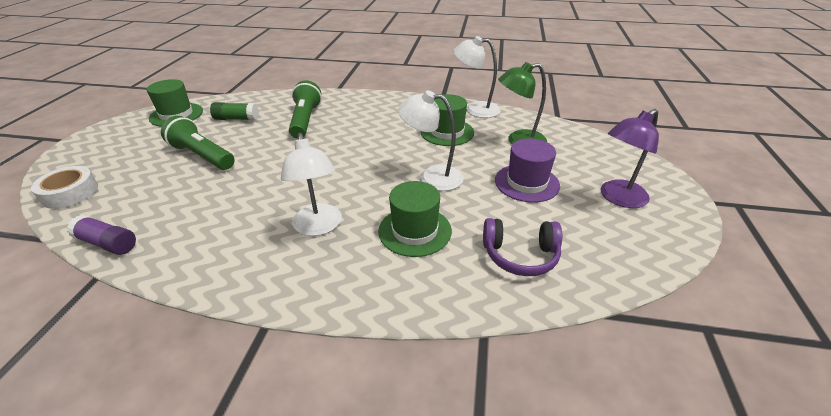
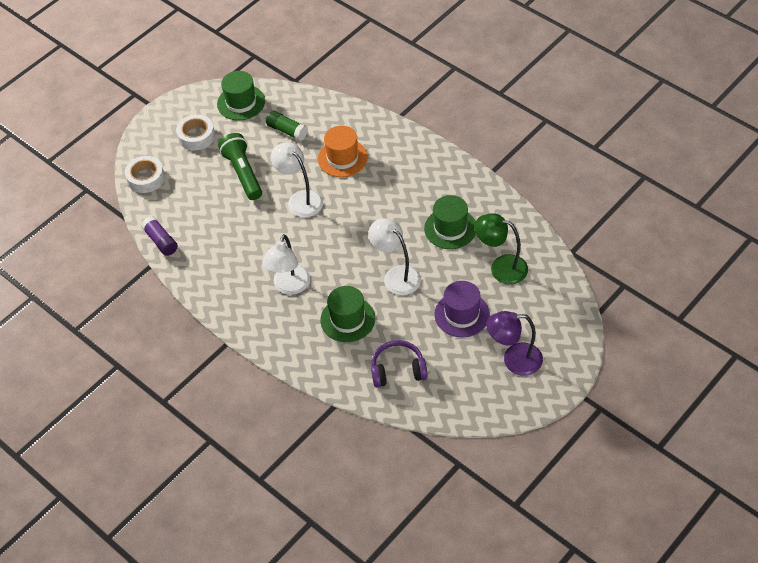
camera: 35 degrees right, 15 degrees up
(132, 146) = (196, 136): none -> white tape
(305, 120) = (342, 158): green flashlight -> orange hat
(475, 109) = (503, 207): white lamp -> white lamp (300, 199)
(520, 255) = (398, 370): purple headphones -> purple headphones turned 135 degrees clockwise

